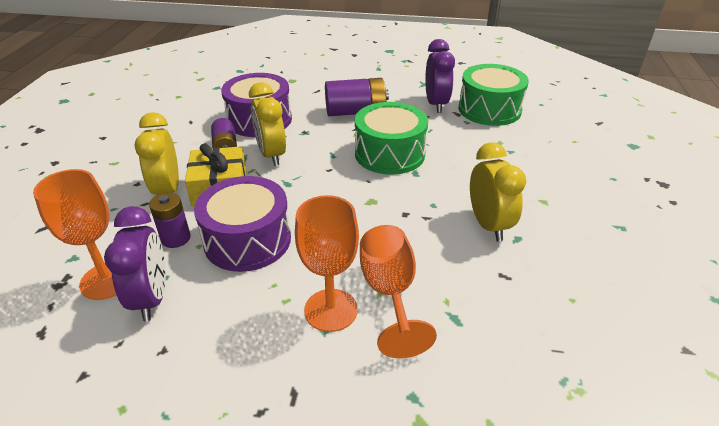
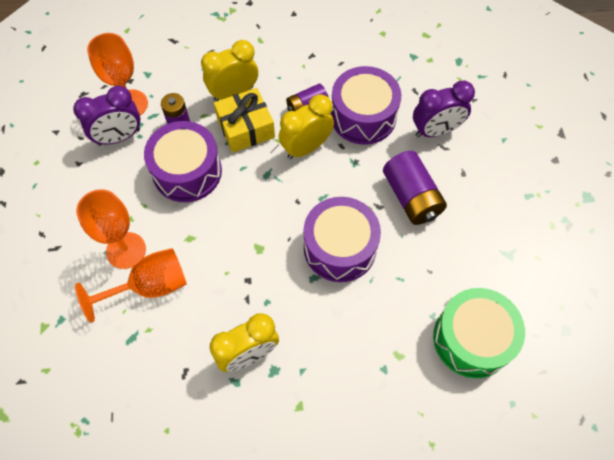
camera: 75 degrees right, 25 degrees up
(389, 154) = (340, 248): green drum -> purple drum
(436, 104) = (461, 276): purple clock -> purple clock (435, 131)

